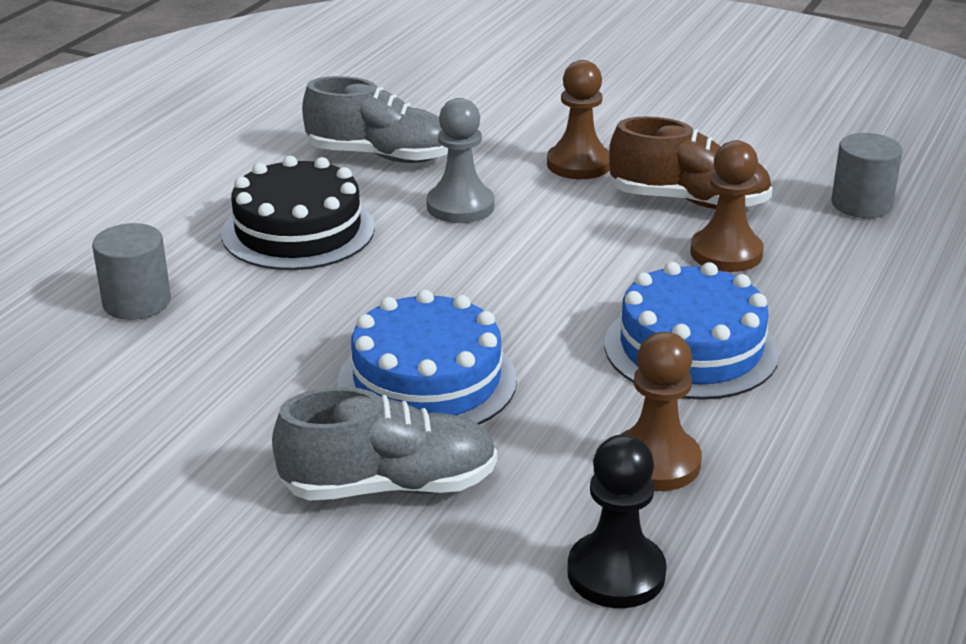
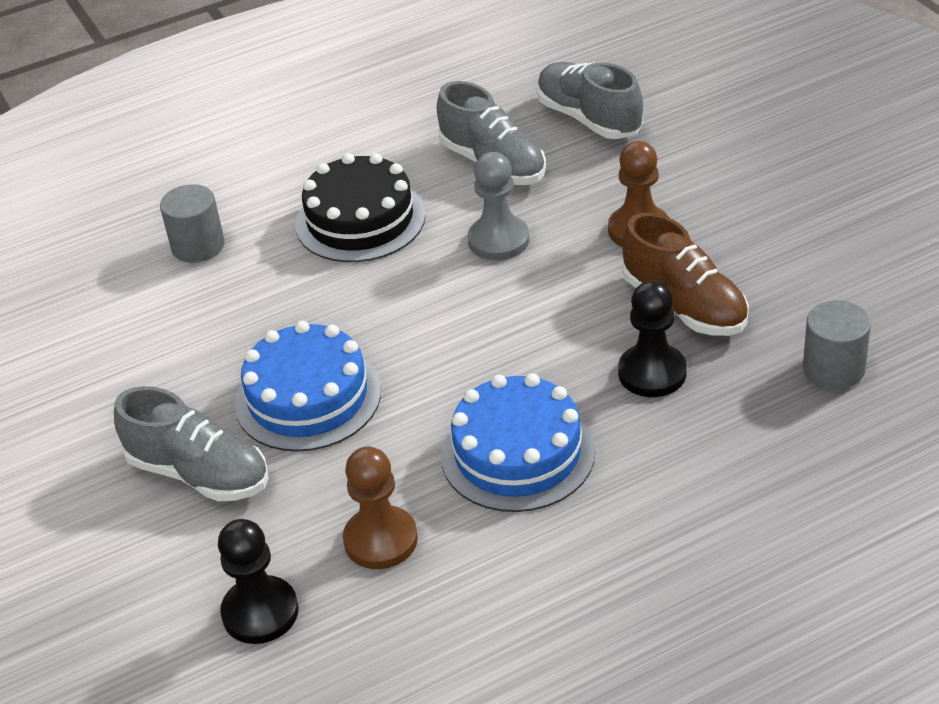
camera: 40 degrees right, 10 degrees up
(430, 104) = (589, 119): none -> grey shoe
(726, 253) = (652, 373): brown pawn -> black pawn

